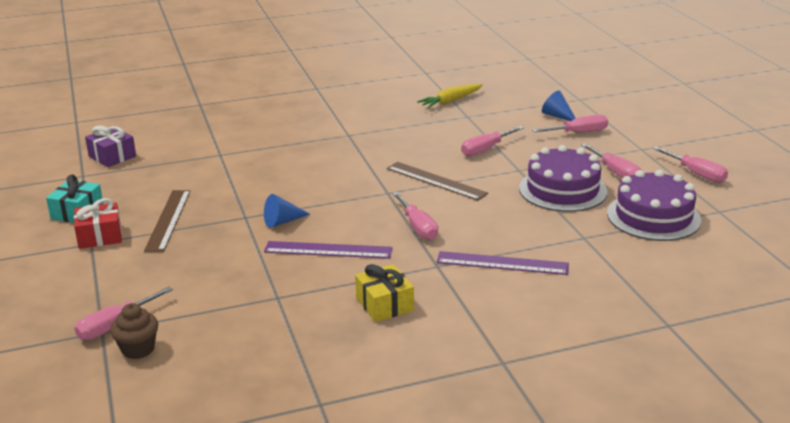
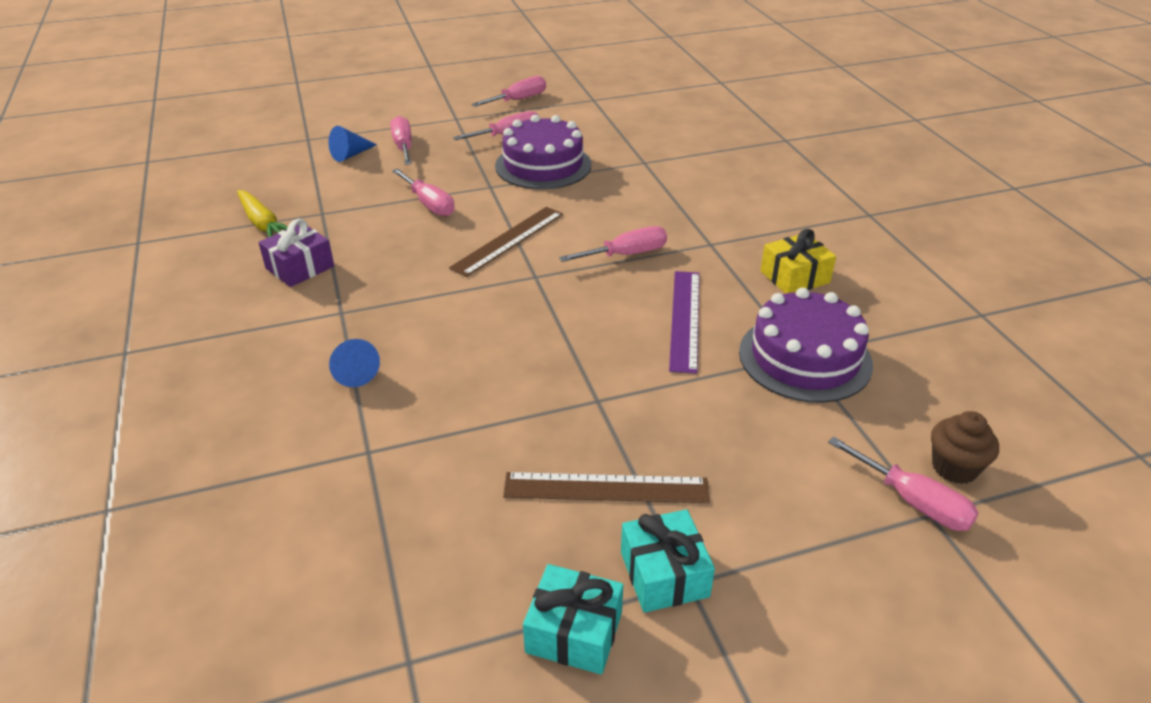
camera: 90 degrees left, 10 degrees up
(100, 236) = (664, 574): red gift -> turquoise gift
(112, 156) = (326, 623): purple gift -> purple gift (300, 267)
(282, 221) = (611, 362): blue cone -> blue cone (354, 371)
(502, 263) = (699, 206): purple ruler -> none
(653, 217) = (603, 127): purple cake -> purple cake (805, 358)

